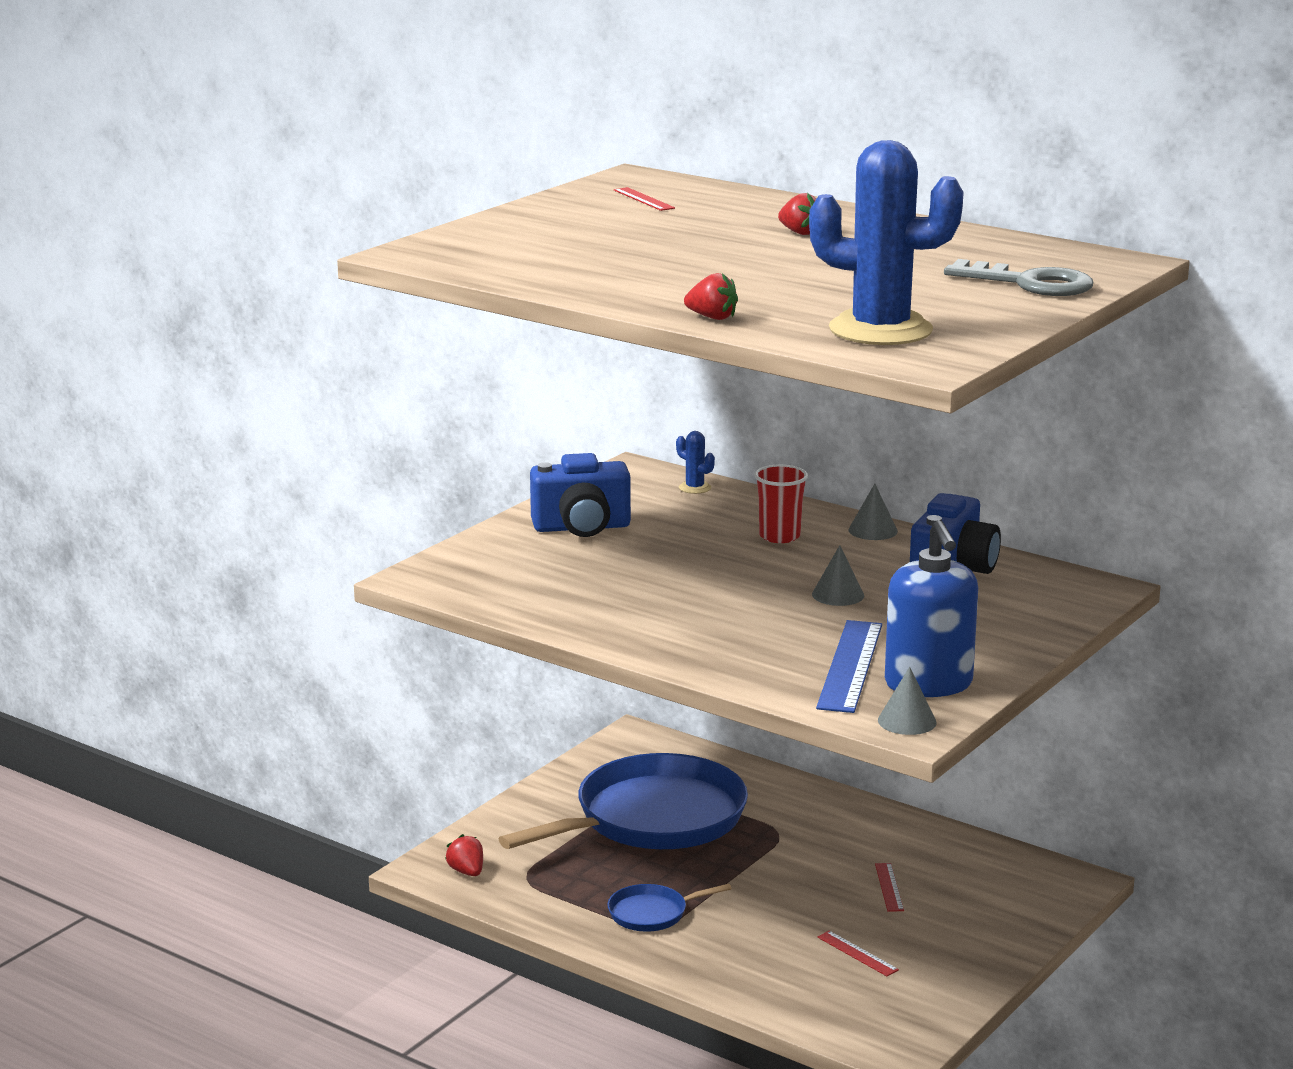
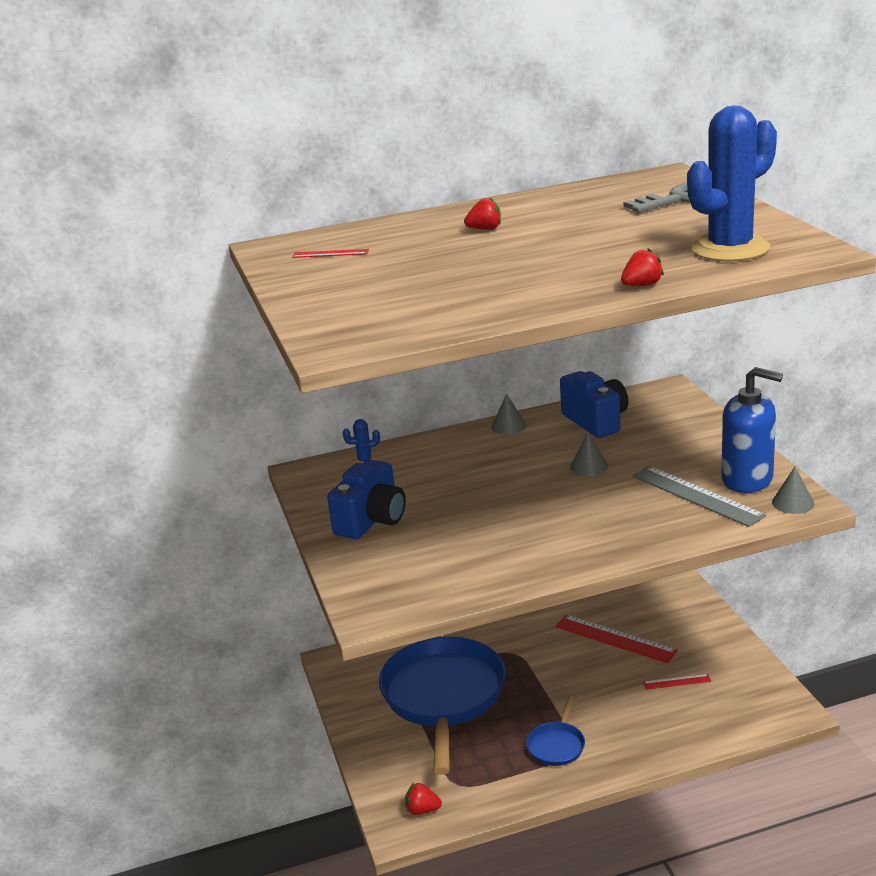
camera: 50 degrees left, 5 degrees up
(779, 536) = (479, 457): red cup -> none
(850, 666) = (696, 495): blue ruler -> grey ruler
(889, 887) = (615, 639): red ruler -> red ruler, size x2.00

